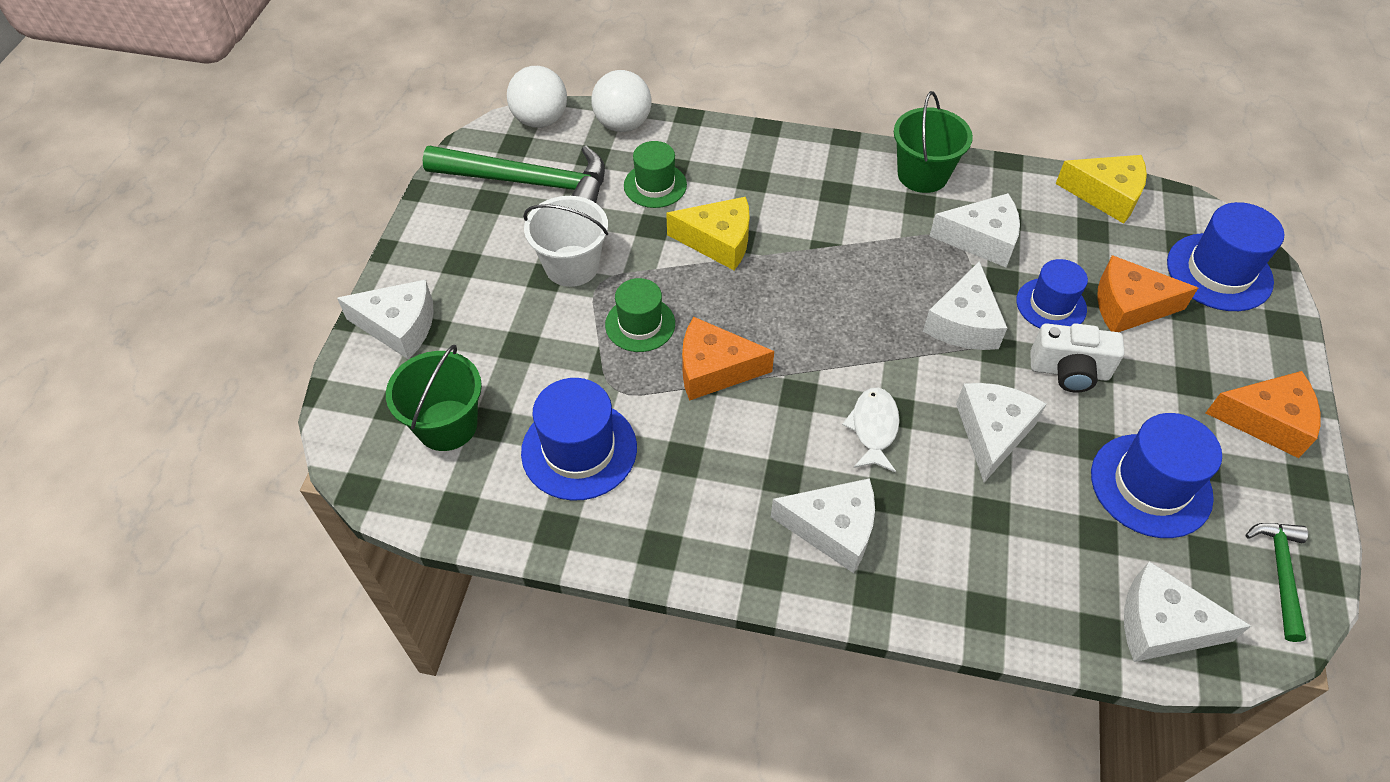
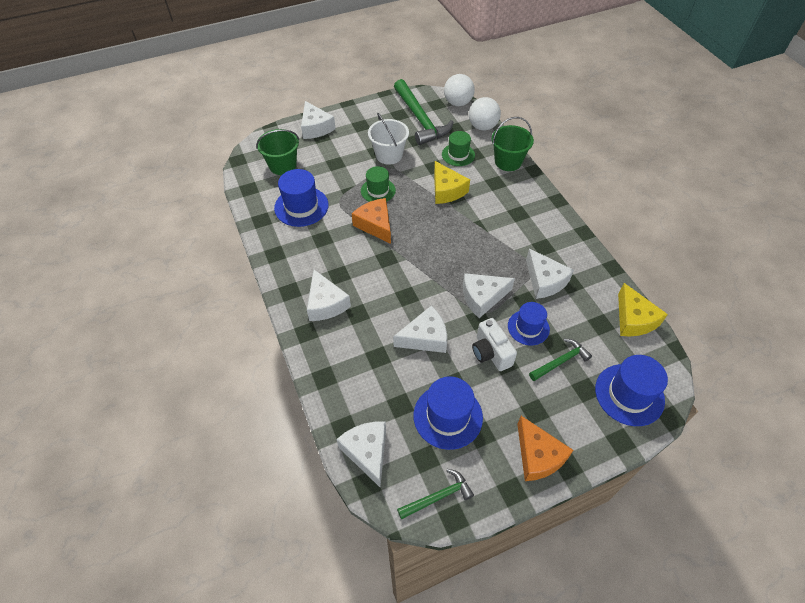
camera: 55 degrees right, 0 degrees up
(873, 428) = (390, 292): white fish -> none
(922, 175) = (564, 239): green bucket -> green bucket (508, 162)
(1129, 306) = (560, 361): orange cheese -> green hammer

